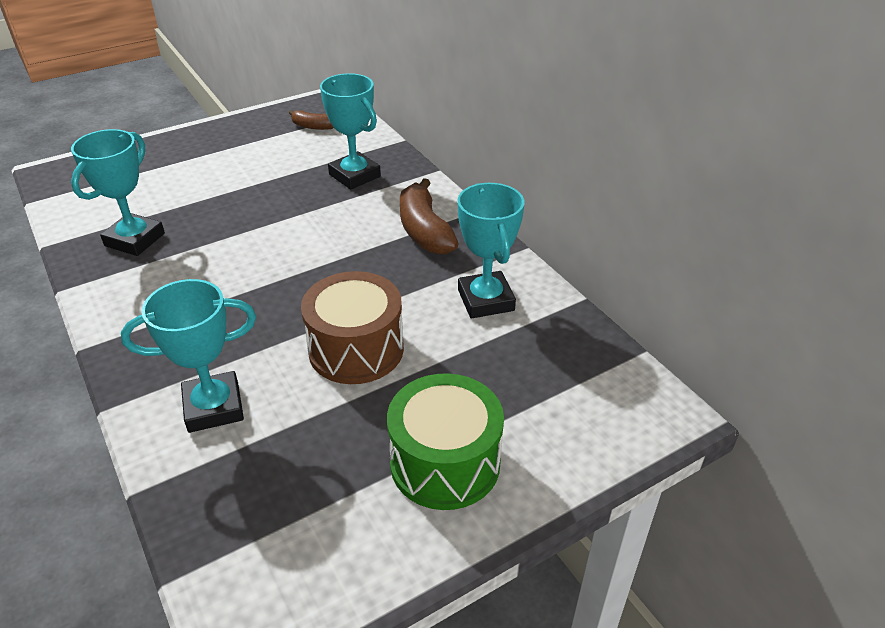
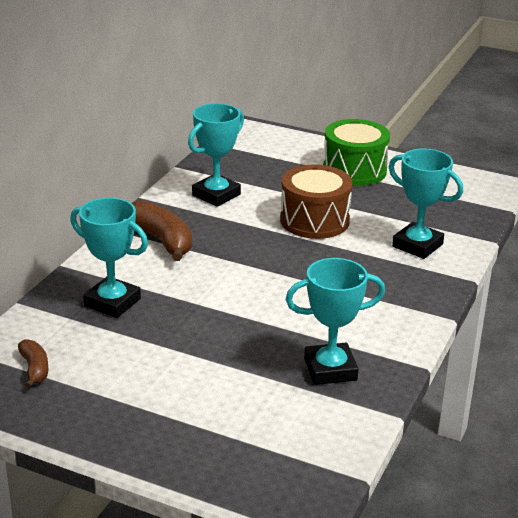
camera: 125 degrees left, 10 degrees down
(354, 175) = (112, 302): turquoise trophy -> turquoise trophy turned 75 degrees counterclockwise
(424, 230) = (162, 240): brown banana -> brown banana turned 75 degrees counterclockwise

